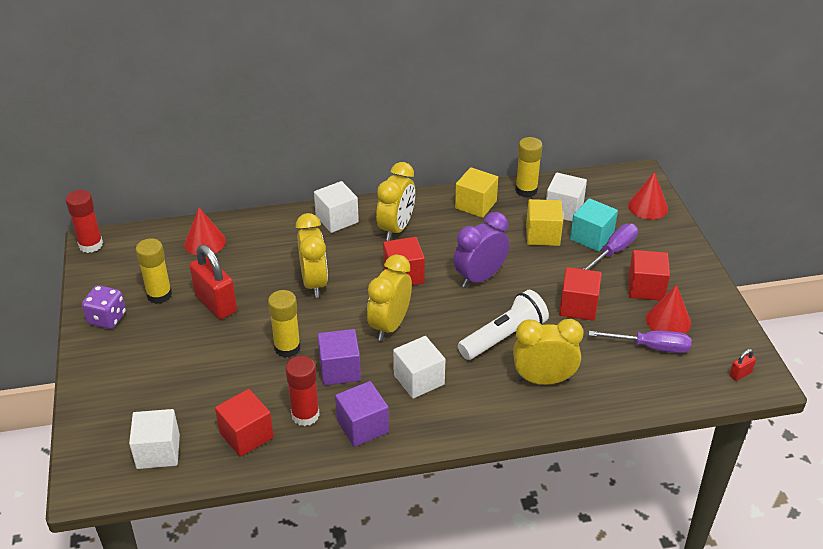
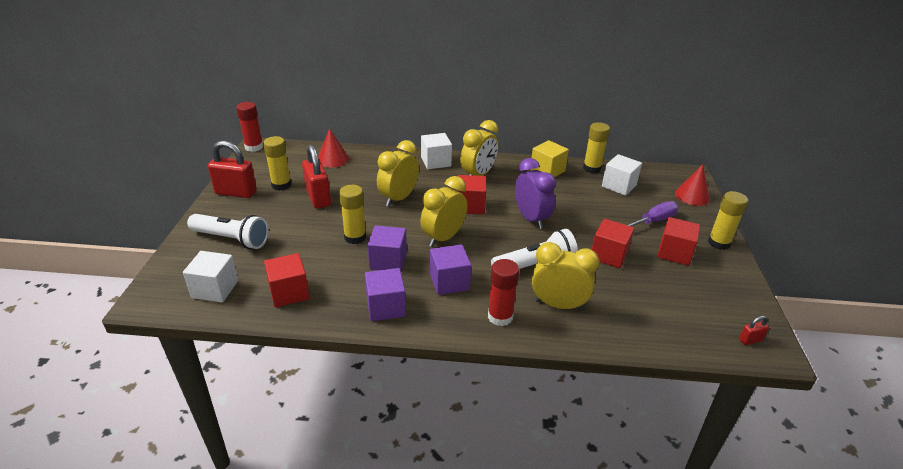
camera: 15 degrees right, 5 degrees down
(107, 318) = (236, 192): purple dice -> red padlock
(140, 384) = (232, 239): none -> white flashlight
(305, 415) = (343, 288): red glue stick -> red glue stick (500, 317)
(314, 283) = (398, 198): yellow clock -> yellow clock turned 150 degrees counterclockwise
(419, 380) = (449, 282): white cube -> purple cube
(479, 277) = (531, 219): purple clock -> purple clock turned 90 degrees clockwise
(542, 235) = (595, 199): yellow cube -> none
(591, 237) = (636, 208): turquoise cube -> none
(651, 347) = (666, 299): purple screwdriver -> none
(668, 320) = (688, 282): red cone -> none
(688, 264) = (719, 243): none -> yellow glue stick

